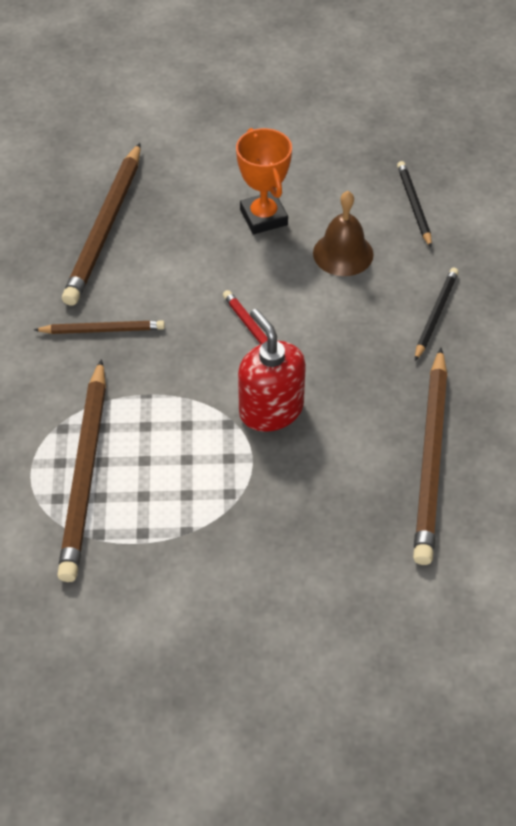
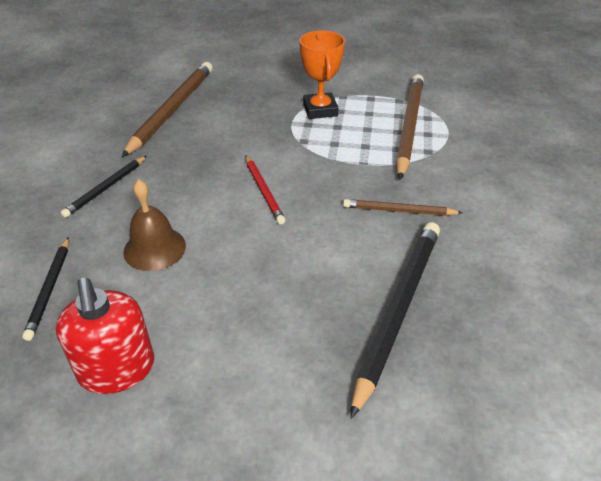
camera: 170 degrees left, 10 degrees down
(105, 227) = (398, 310): brown pencil -> black pencil
(263, 217) = (218, 298): orange trophy -> orange trophy (320, 110)
(271, 409) = (269, 145): red soap dispenser -> red soap dispenser (117, 369)

